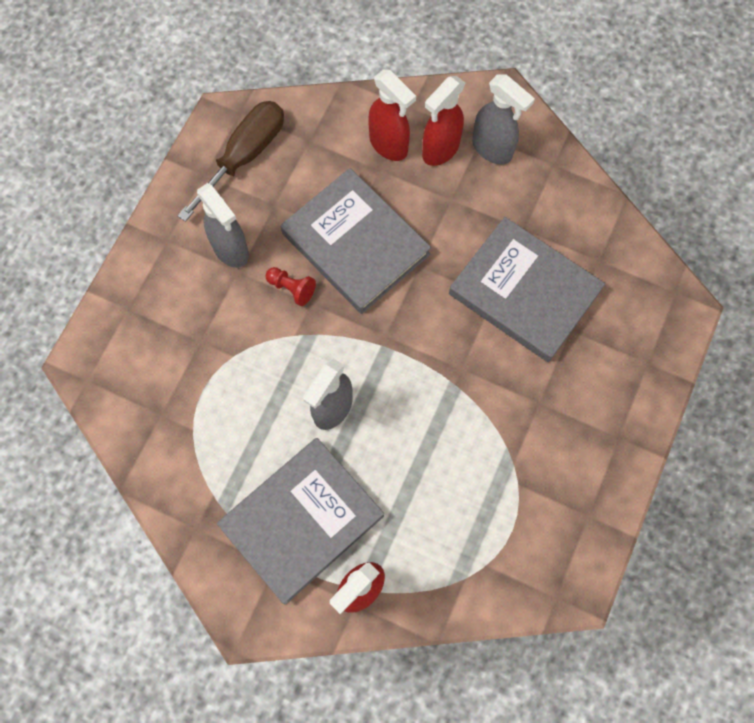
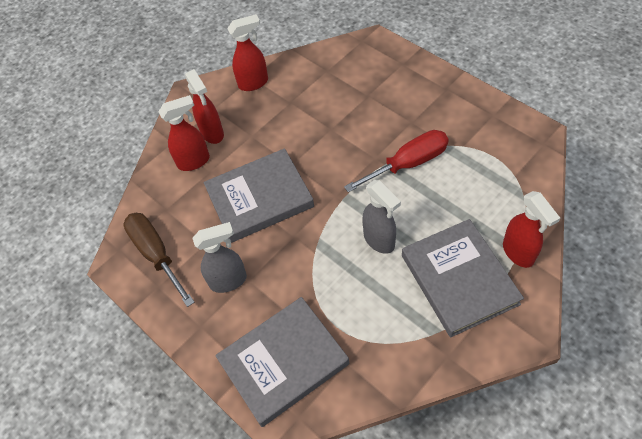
camera: 65 degrees left, 15 degrees down
(292, 288) = (277, 246): red pawn -> none
(464, 416) = (408, 164): none -> red screwdriver
(492, 149) = (226, 105): grey spray bottle -> none
(524, 292) = (333, 112): grey book -> grey book (283, 362)
(543, 170) = (254, 83): none -> red spray bottle

